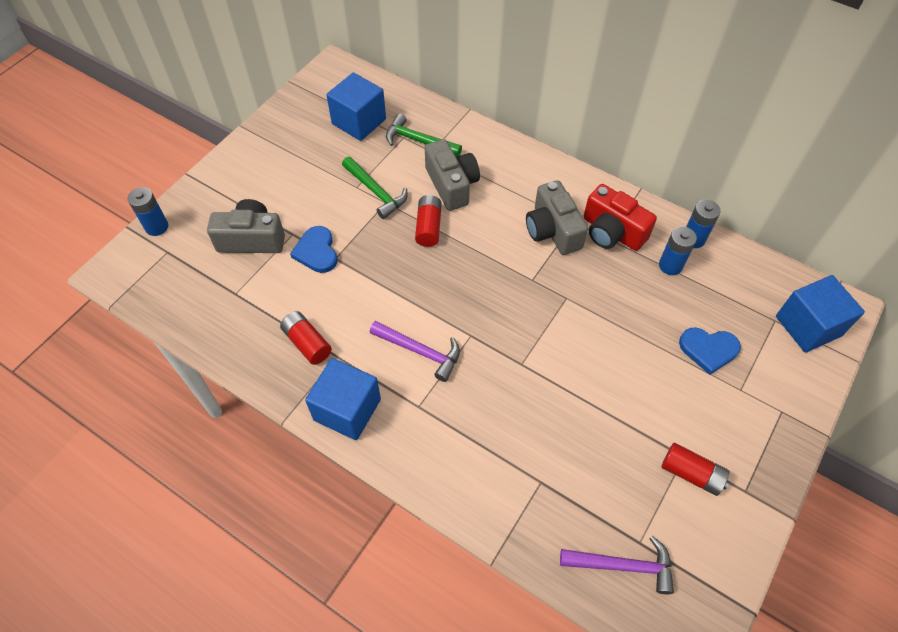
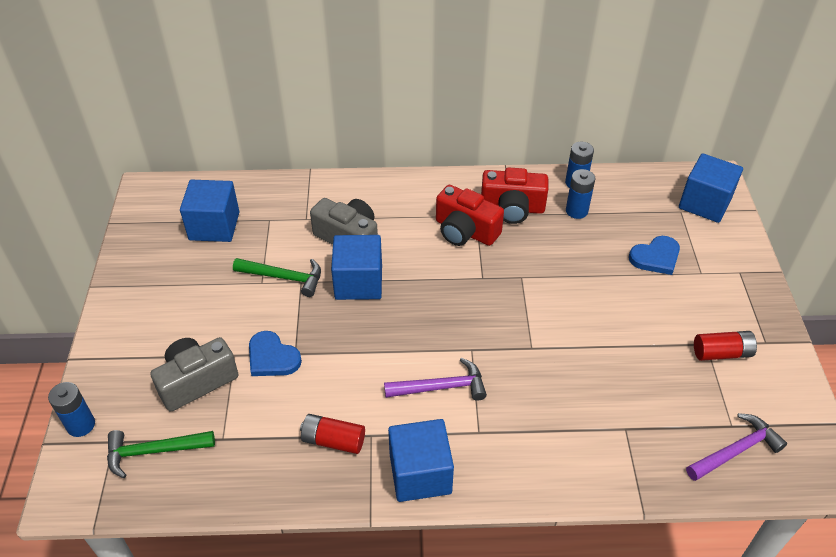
camera: 35 degrees left, 10 degrees down
(419, 141) = (286, 216): green hammer -> green hammer (154, 451)
(428, 227) = (358, 282): red battery -> blue cube
(552, 230) = (465, 231): grey camera -> red camera

